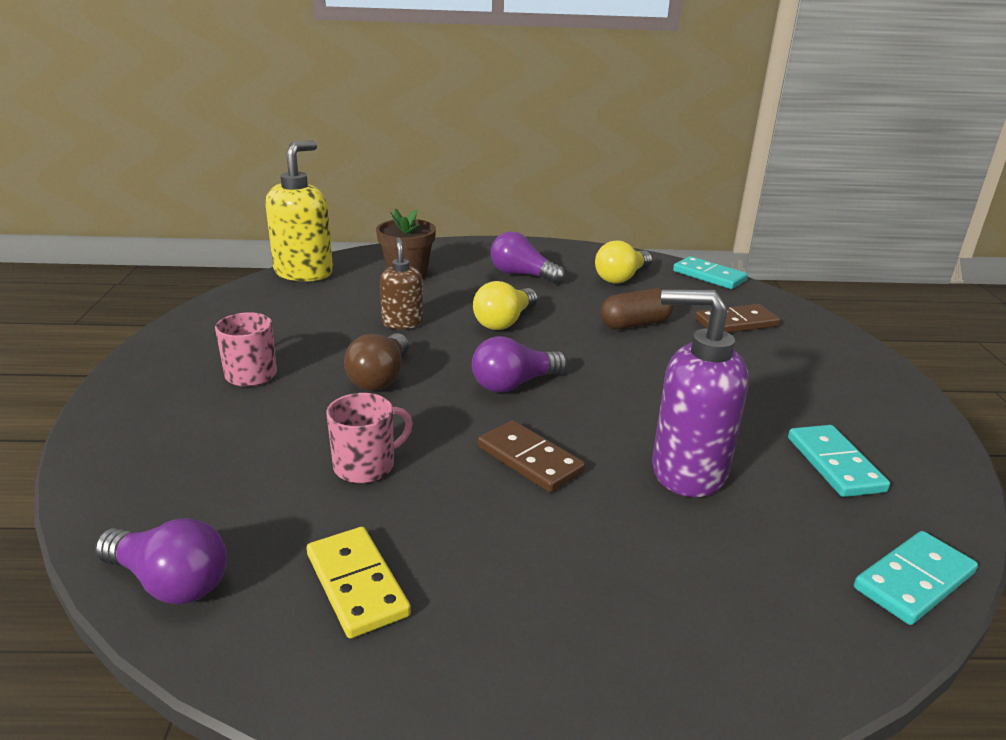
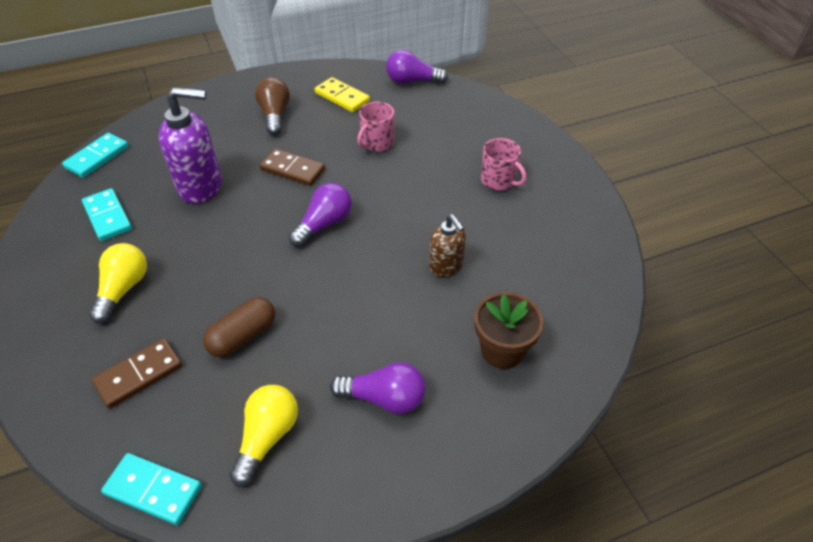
camera: 160 degrees right, 20 degrees up
(304, 272) = (598, 315): yellow soap dispenser -> none
(380, 377) = (416, 203): brown light bulb -> brown light bulb (275, 115)
(504, 322) = (363, 298): yellow light bulb -> yellow light bulb (123, 289)

